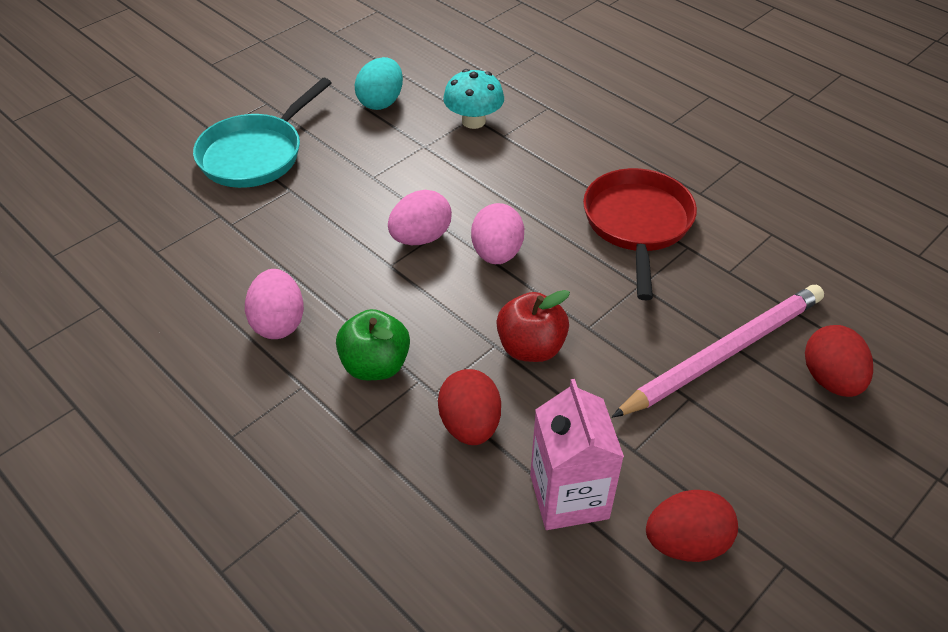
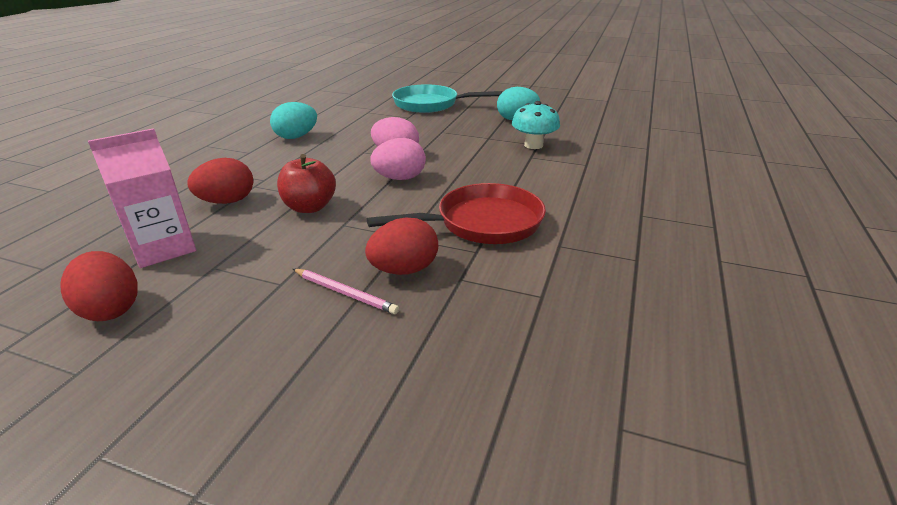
camera: 65 degrees right, 15 degrees down
(279, 322) = (296, 137): pink egg -> turquoise egg
(375, 365) = (272, 165): green apple -> none
(723, 353) = (345, 293): pink pencil -> pink pencil, size x0.47
(830, 379) = (337, 370): red egg -> red egg (404, 270)

